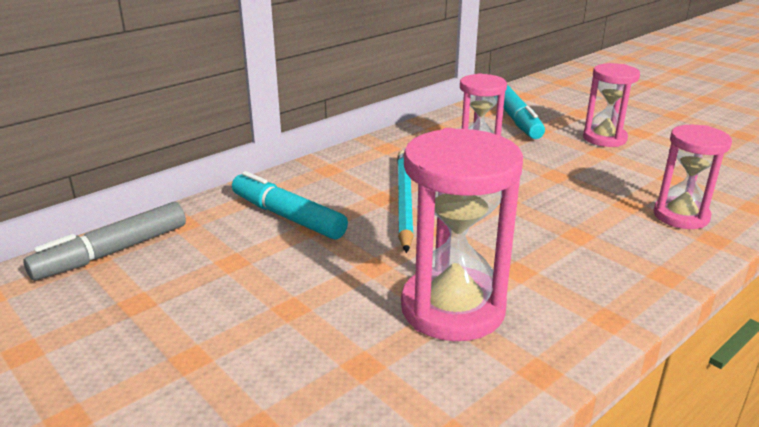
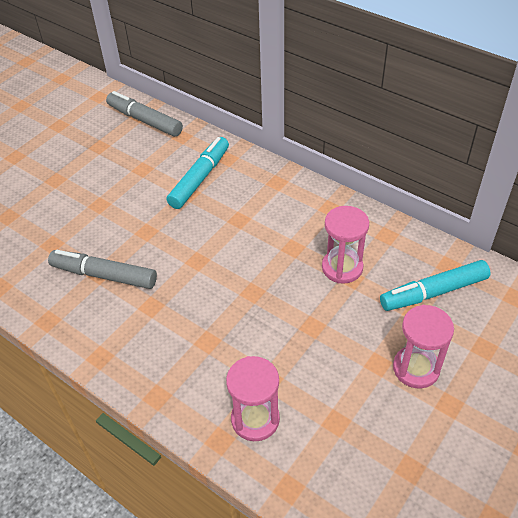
camera: 80 degrees right, 20 degrees up
(403, 201) = (236, 232): turquoise pencil -> none
(452, 308) = (104, 275): pink hourglass -> grey marker

